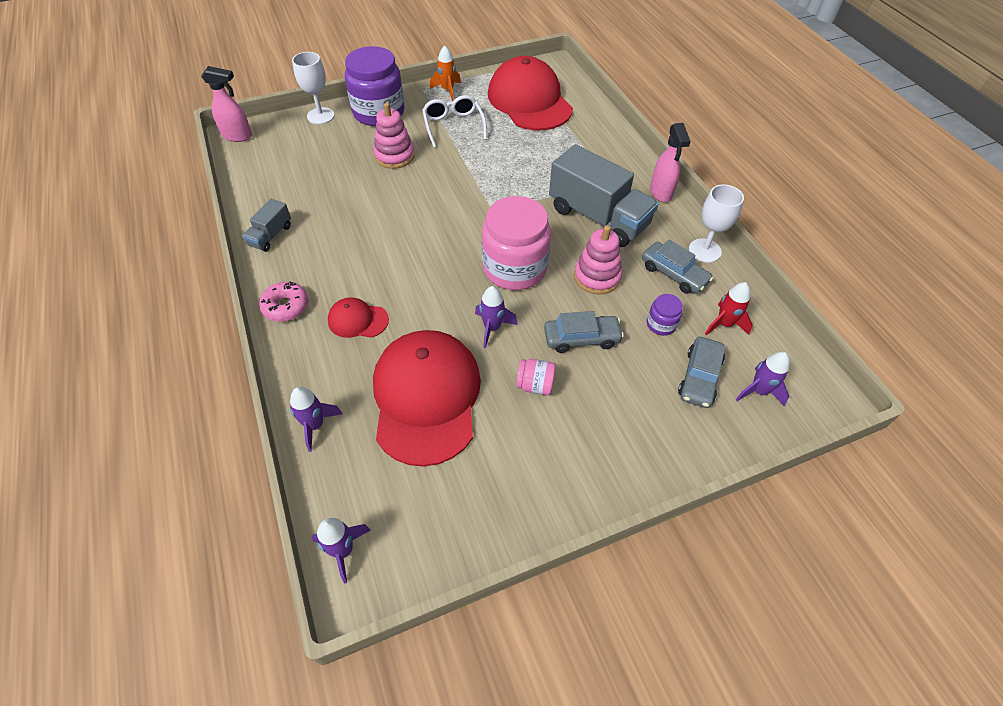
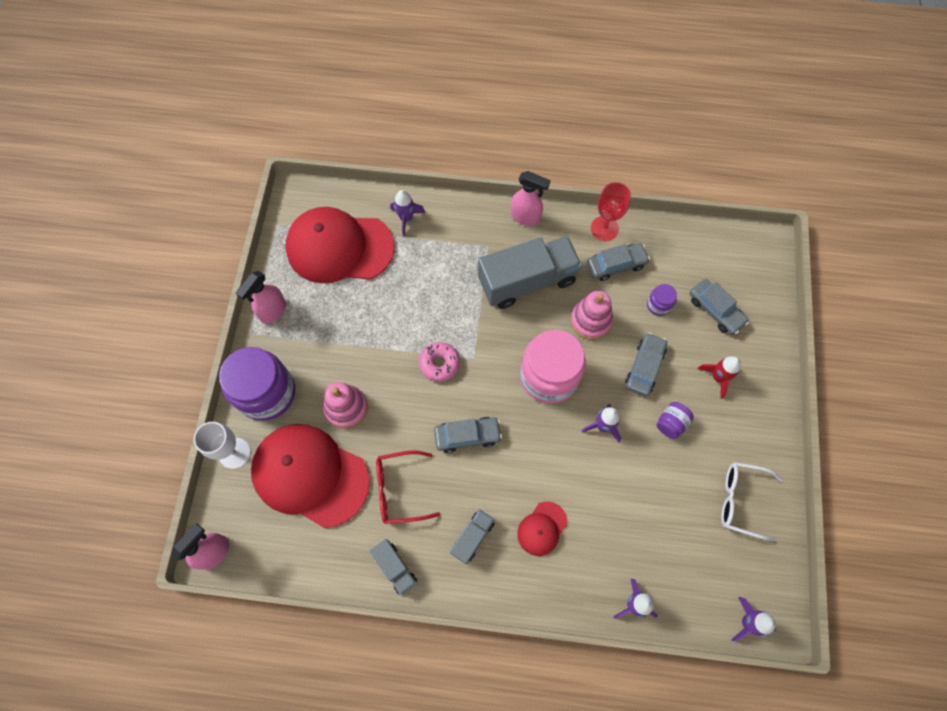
camera: 60 degrees left, 15 degrees up
(286, 306) = (495, 584): pink donut -> pink donut (439, 364)
(323, 274) = (472, 537): none -> grey truck
(342, 212) = (399, 489): none -> red glasses
(417, 235) = (467, 436): none -> grey car
(426, 397) = (646, 508): red cap -> red cap (310, 475)
(447, 90) = (273, 311): orange rocket -> pink spray bottle
(453, 126) = (334, 333): white glasses -> white glasses (741, 500)
(535, 385) = (671, 423): pink jar -> purple jar
(704, 250) = (604, 228): white goblet -> red goblet
(724, 324) = (679, 263): red rocket -> red rocket (718, 377)
(758, 391) = (743, 281): purple rocket -> purple rocket (406, 219)

